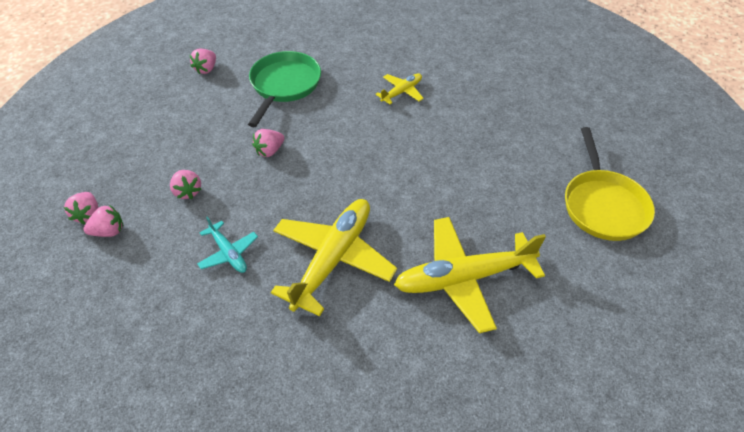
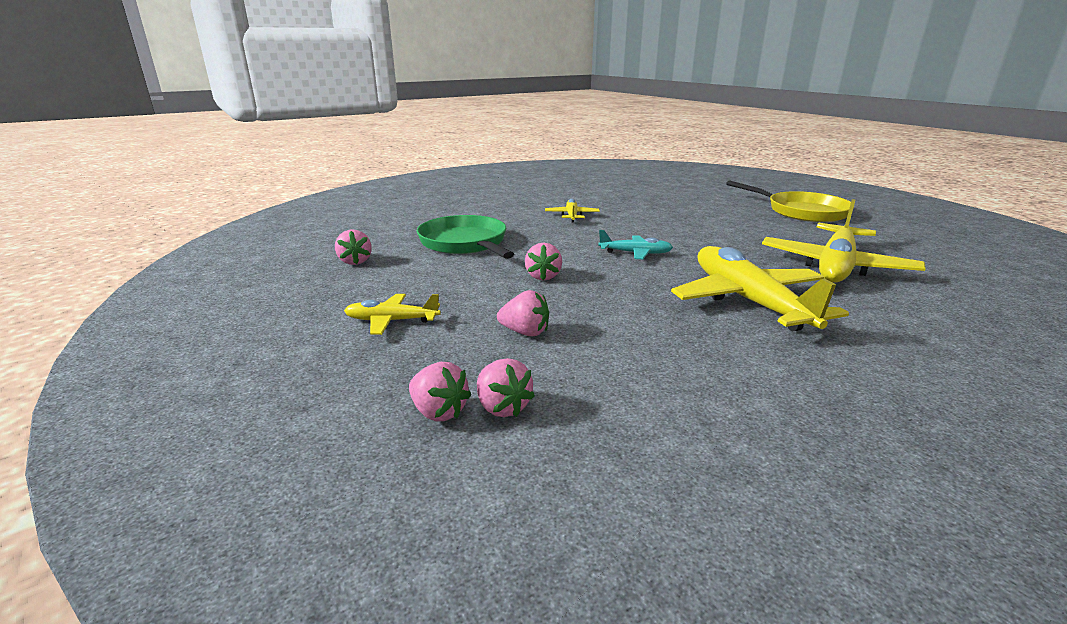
camera: 45 degrees left, 25 degrees down
(109, 231) = (502, 407): pink strawberry -> pink strawberry turned 120 degrees clockwise
(152, 138) = (392, 321): none -> yellow plane
(228, 253) = (667, 344): turquoise plane -> turquoise plane (635, 253)

